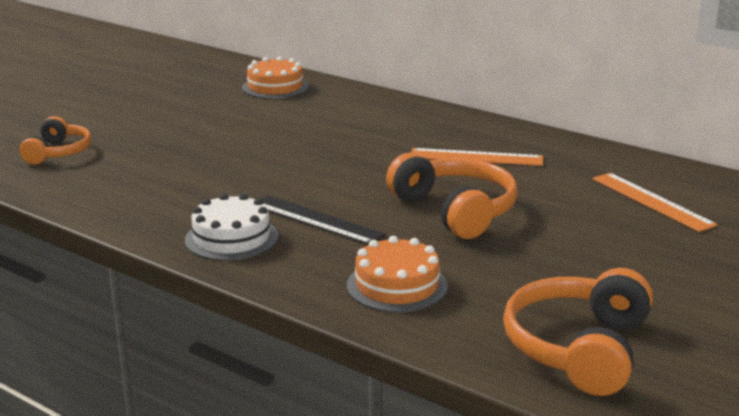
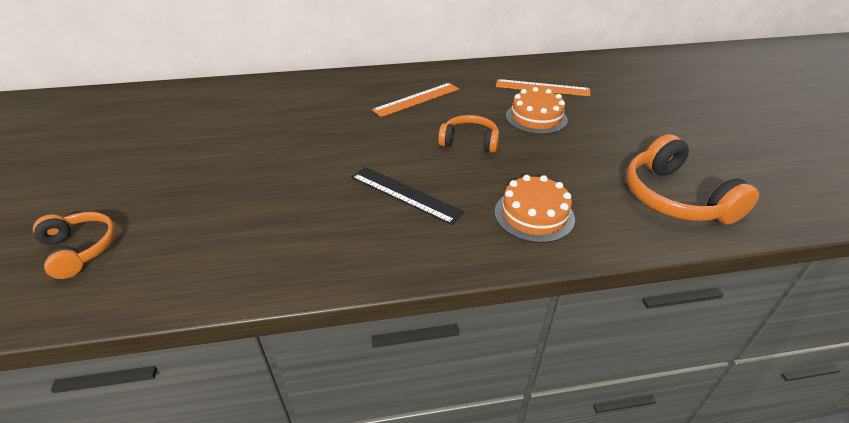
camera: 45 degrees left, 15 degrees up
(231, 238) = (375, 244): white cake -> none
(275, 87) = (194, 101): orange cake -> orange cake (536, 118)
(316, 220) = (405, 194): black ruler -> black ruler turned 45 degrees clockwise
(456, 210) = (469, 142): orange headphones -> orange headphones, size x0.63

